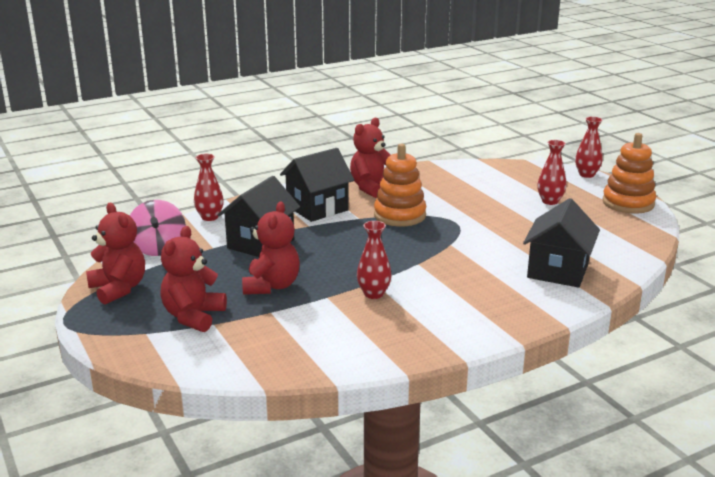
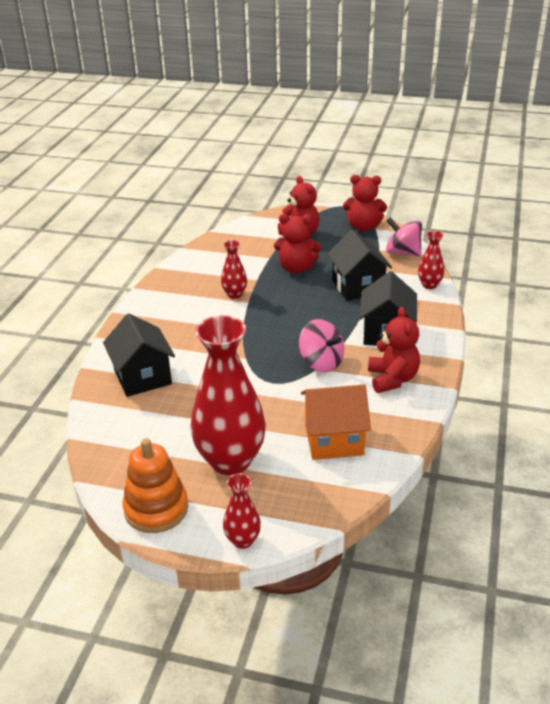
camera: 135 degrees right, 10 degrees up
(271, 286) = (296, 268): red teddy bear -> red teddy bear turned 45 degrees counterclockwise
(399, 215) = (321, 362): orange stacking toy -> pink spinning top
(467, 183) = (334, 440): none -> orange house
(550, 201) = (230, 460): red vase -> red vase, size x2.16

